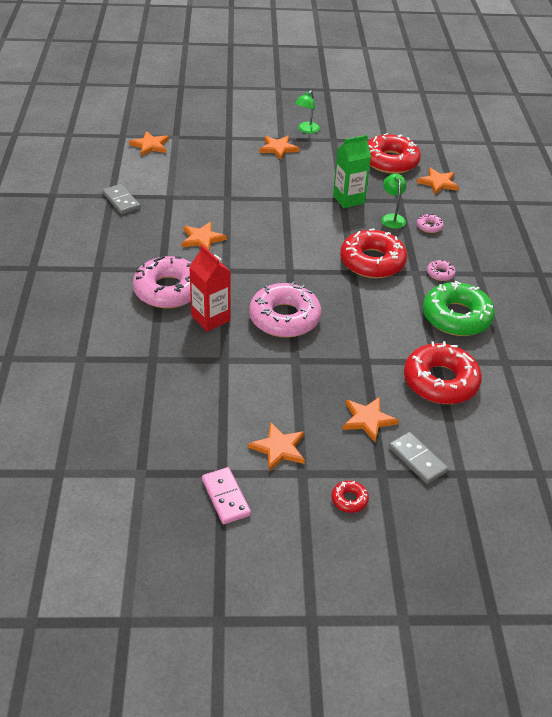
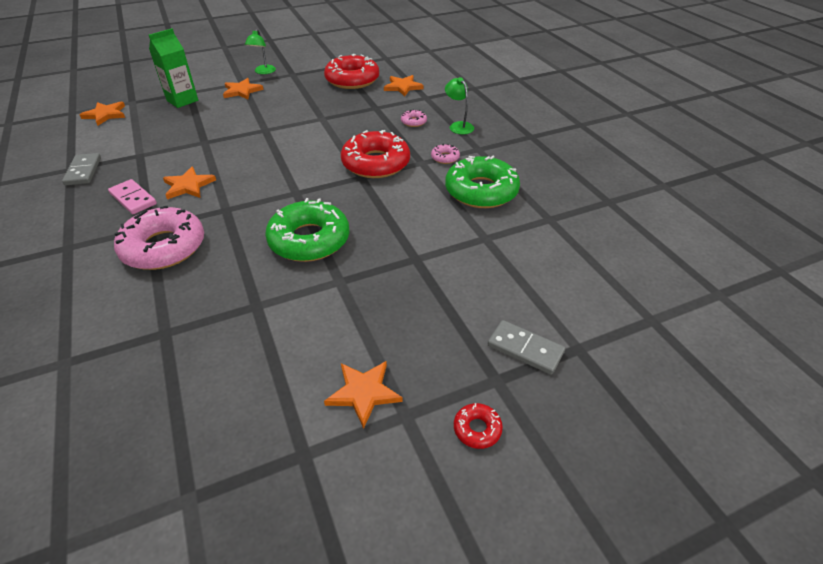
camera: 20 degrees left, 0 degrees up
(121, 201) = (83, 171): grey domino -> grey domino turned 45 degrees clockwise
(210, 318) = (224, 264): red carton -> none
(226, 497) = (321, 488): pink domino -> pink domino (133, 199)
(284, 318) = (309, 240): pink donut -> green donut
(348, 199) = (328, 117): green carton -> green carton (182, 100)
(368, 420) = (449, 322): orange star -> none
(392, 218) = (376, 123): green lamp -> green lamp (458, 126)
(440, 381) = (501, 256): red donut -> none

